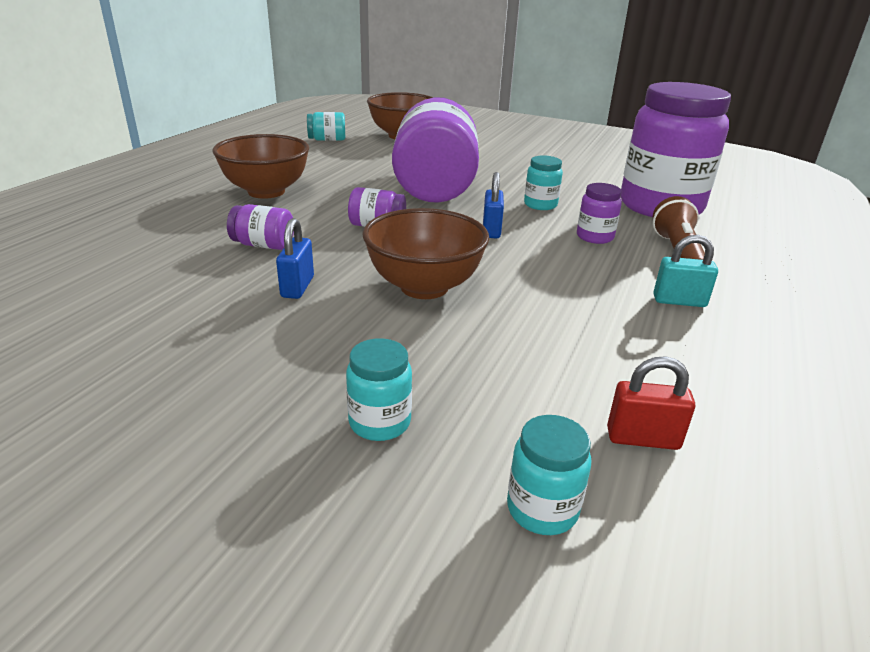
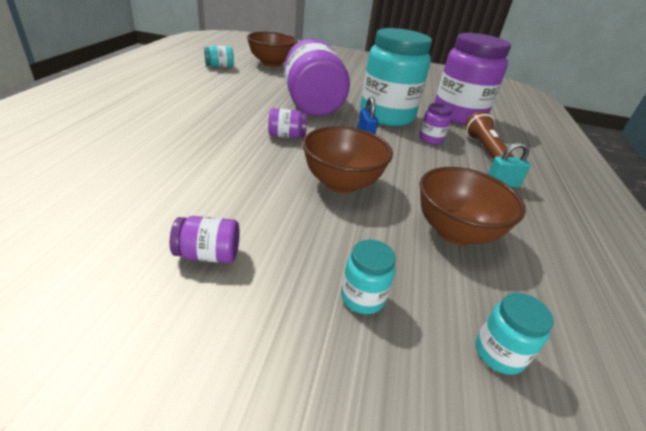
camera: 15 degrees left, 5 degrees up
(263, 245) = (211, 155): purple jar -> purple jar (208, 255)
(266, 192) = (193, 109): brown bowl -> brown bowl (455, 232)
(297, 287) = (252, 189): blue padlock -> none
(540, 205) = (386, 116): turquoise jar -> turquoise jar, size x2.47
(642, 438) = (530, 289): red padlock -> none

